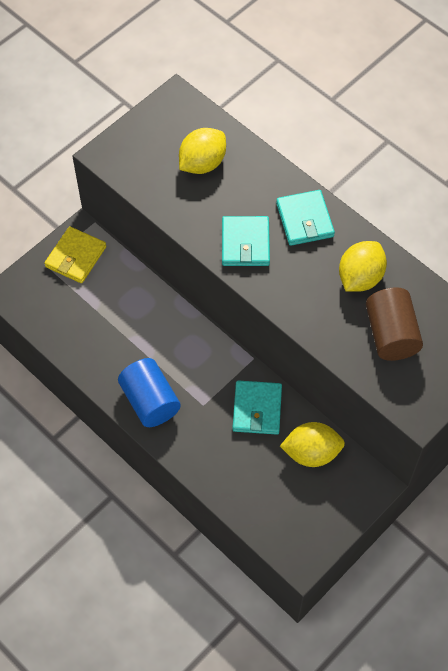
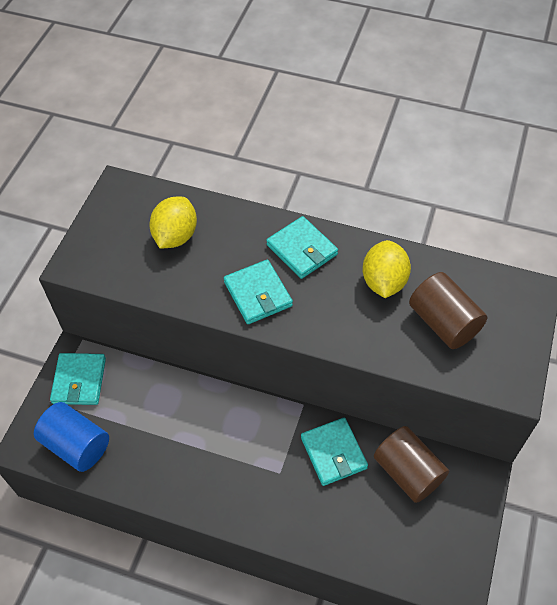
camera: 25 degrees left, 5 degrees down
(75, 257) = (79, 381): yellow wallet -> turquoise wallet
(150, 401) = (225, 493): blue cylinder -> blue cylinder (76, 445)
(311, 453) = (408, 472): yellow lemon -> brown cylinder

